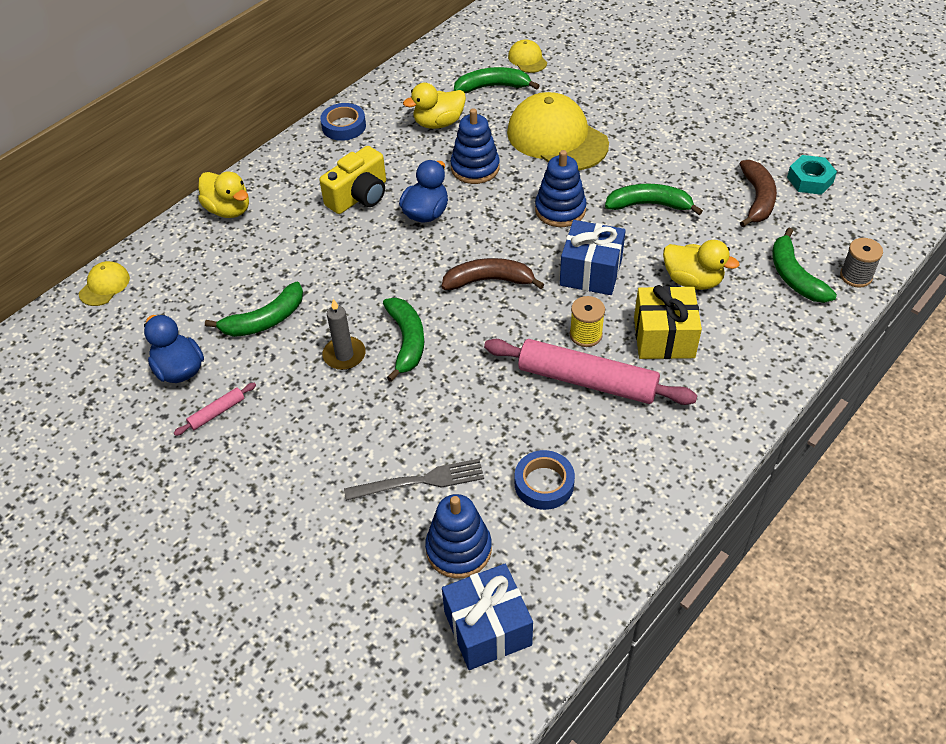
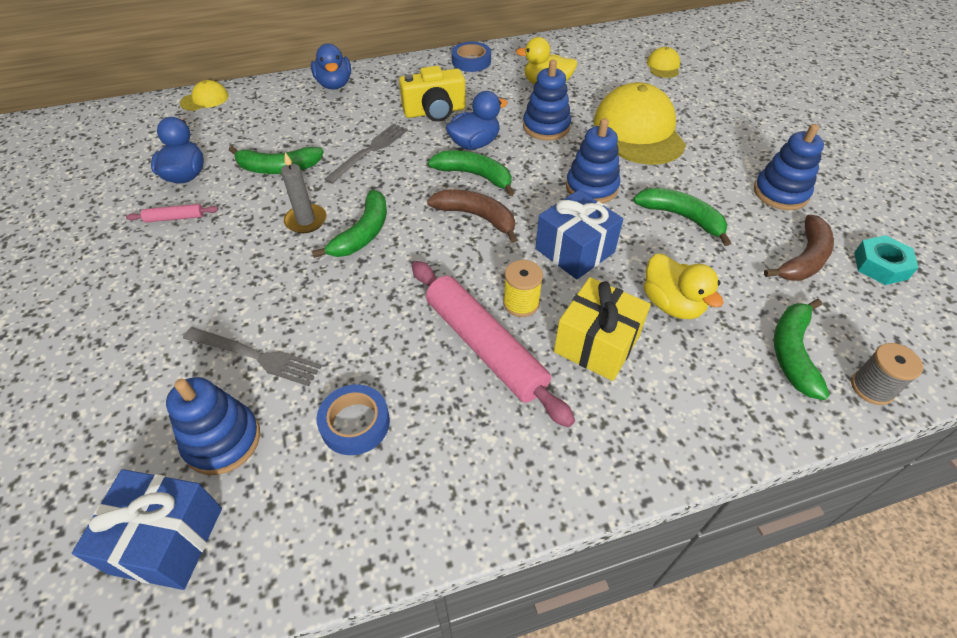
camera: 30 degrees right, 0 degrees up
(228, 210) = (334, 84): yellow duck -> blue duck
(336, 264) = (370, 151): none -> grey fork
(492, 87) = (615, 75): green banana -> green banana (474, 175)
(706, 149) = (780, 193): none -> blue stacking toy

